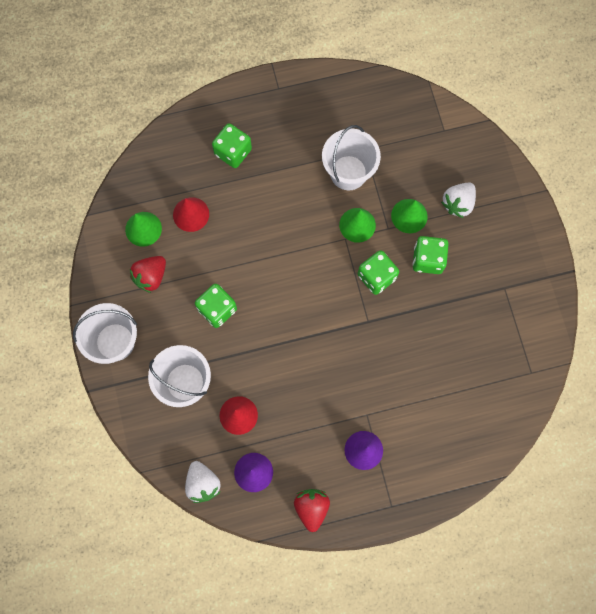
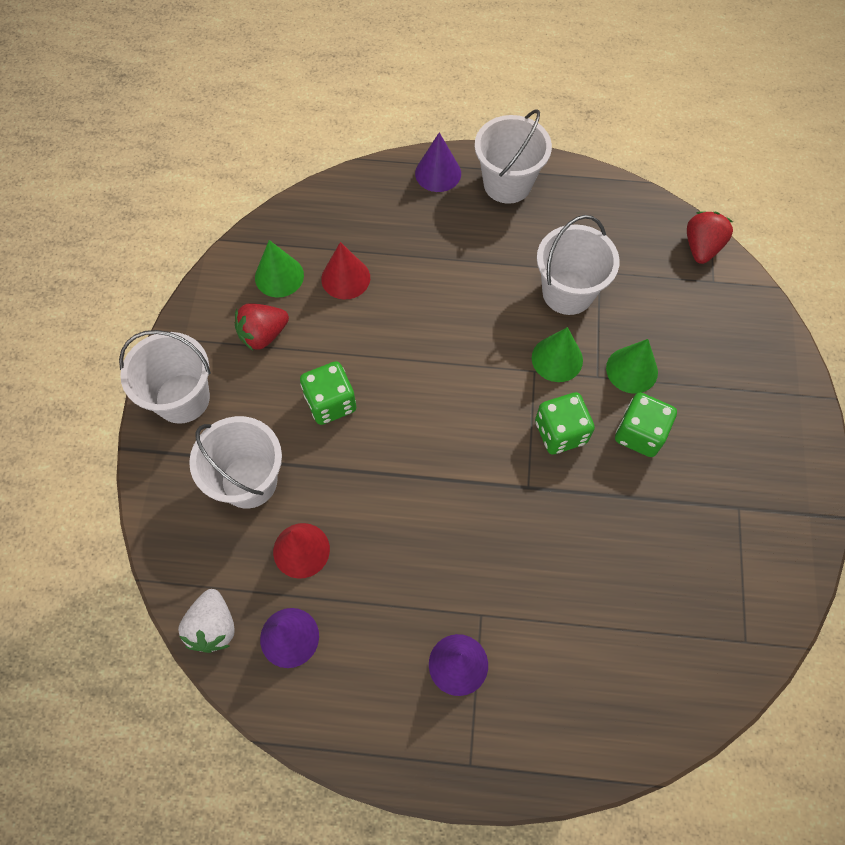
camera: 20 degrees right, 10 degrees down
(225, 108) = (438, 173): none -> purple cone
(233, 152) = (428, 224): green dice -> none
(278, 100) = (507, 184): none -> white bucket
(311, 508) = (351, 721): red strawberry -> red strawberry (701, 247)
(458, 203) = (704, 376): white strawberry -> none

